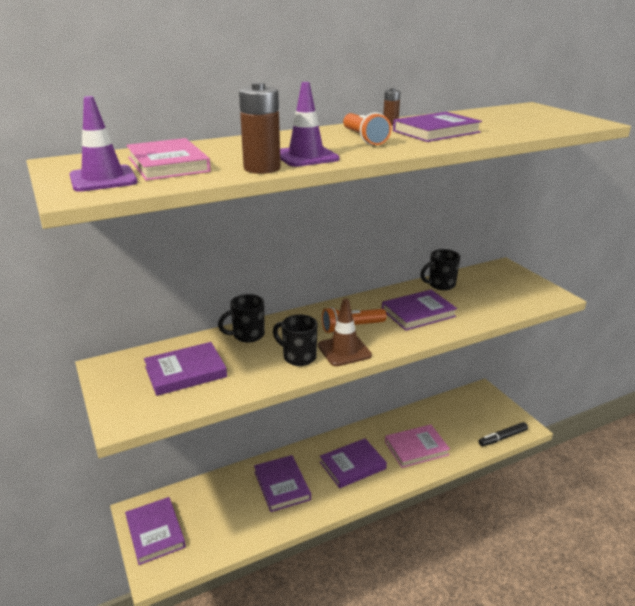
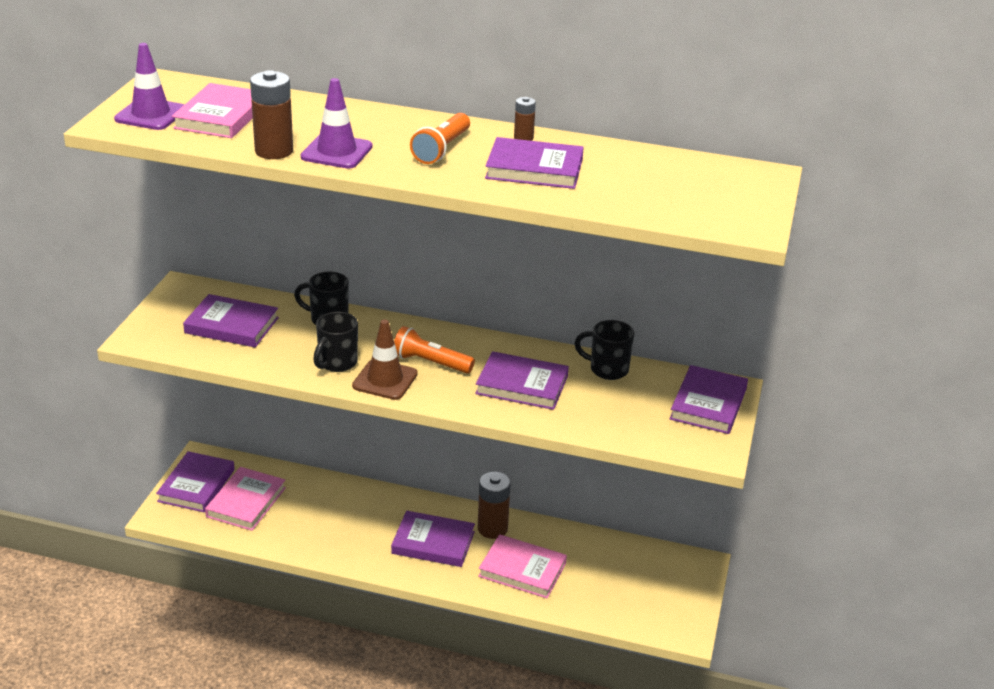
camera: 40 degrees right, 5 degrees up
(206, 519) = (246, 502): none -> pink book
(282, 485) = (343, 516): purple book -> purple book (708, 404)
(298, 357) = (337, 363): black mug -> black mug turned 135 degrees counterclockwise
(371, 436) = (492, 529): none -> brown battery
(502, 438) = (637, 623): black marker -> none

